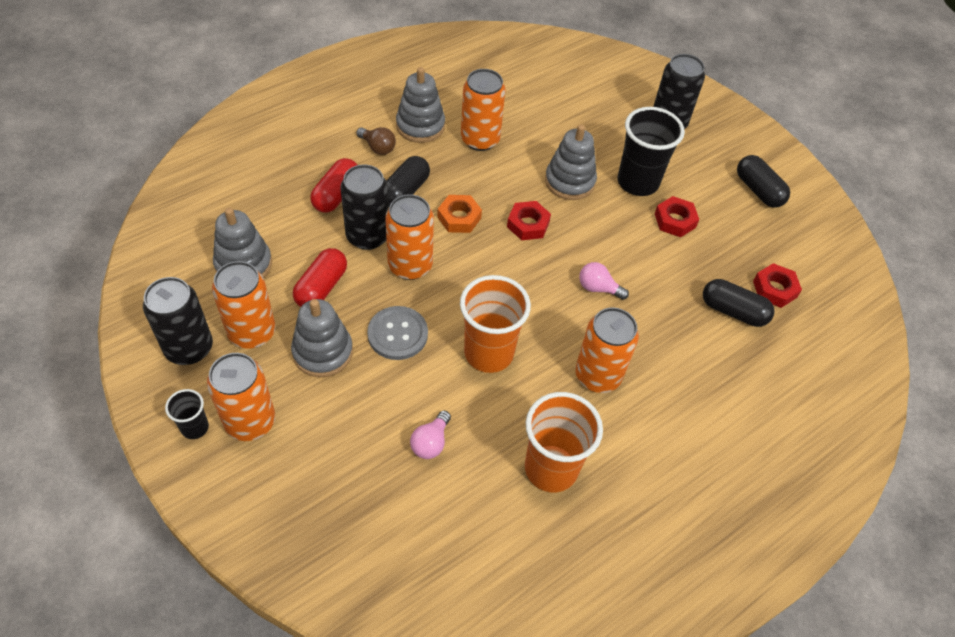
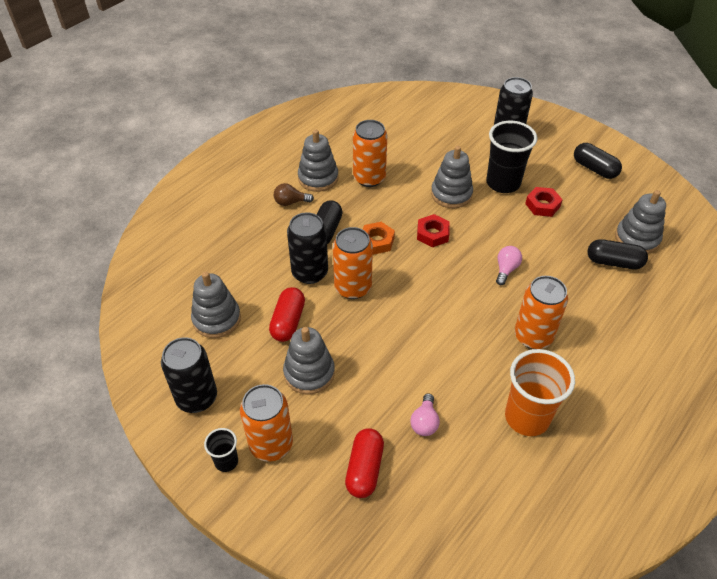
camera: 10 degrees left, 5 degrees down
(252, 332) = (244, 372): orange can -> none
(336, 195) = (271, 246): red capsule -> red capsule (364, 469)
(378, 147) = (291, 202): brown light bulb -> brown light bulb turned 150 degrees clockwise
(397, 334) = (364, 343): grey button -> none
(488, 353) = (442, 340): orange cup -> none
(598, 288) = (506, 269): pink light bulb -> pink light bulb turned 105 degrees clockwise
(774, 289) = (637, 238): red nut -> grey stacking toy

